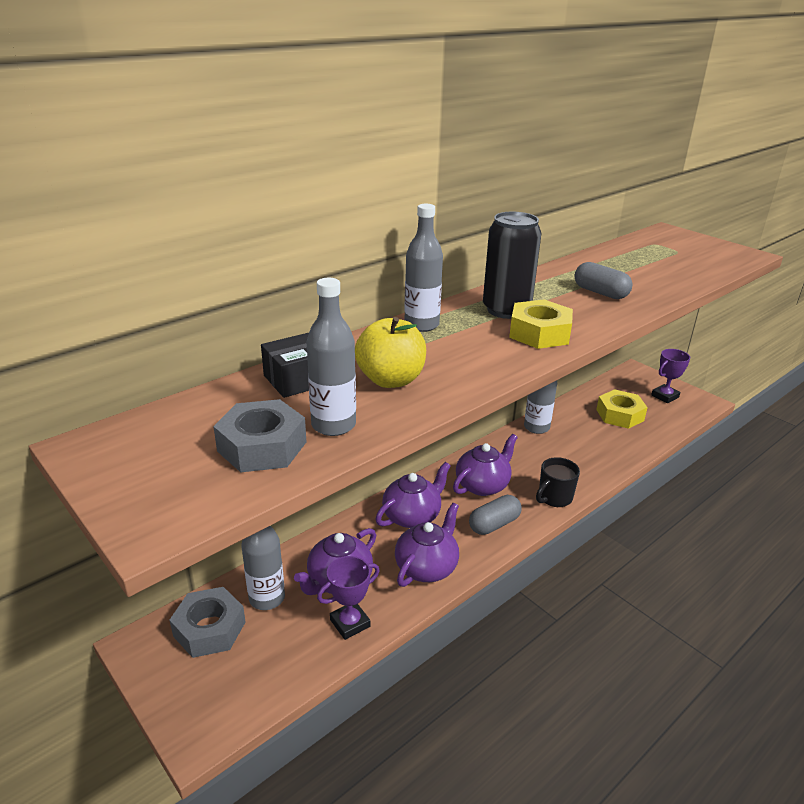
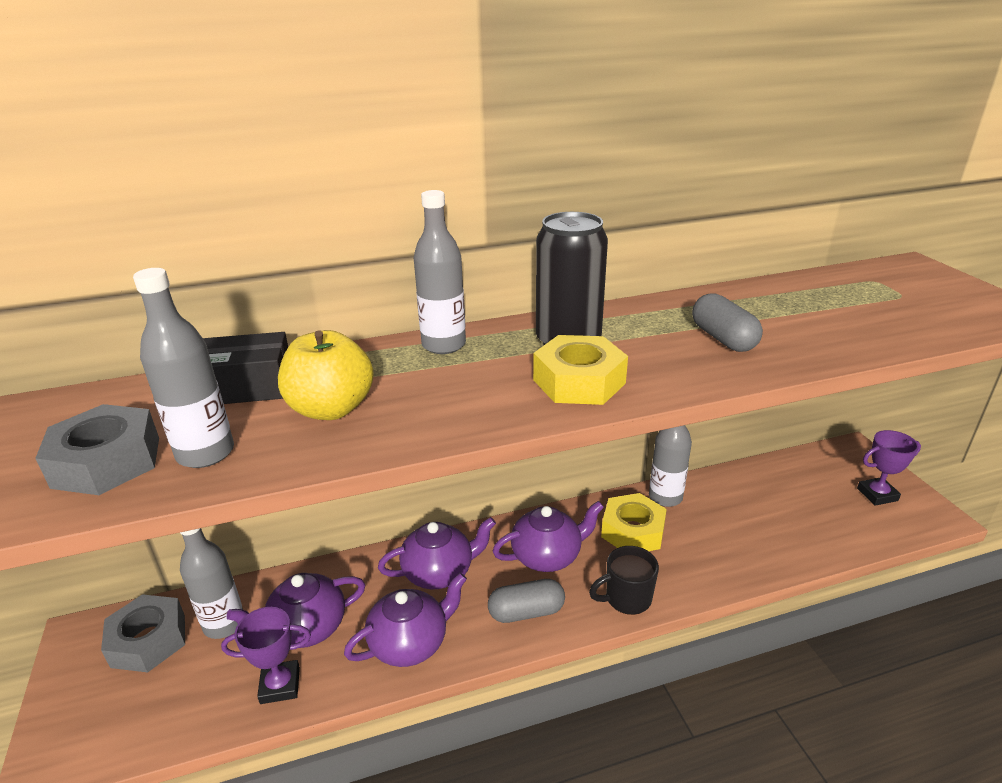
camera: 25 degrees right, 0 degrees up
(620, 415) = (792, 506): yellow nut -> yellow nut (633, 531)

